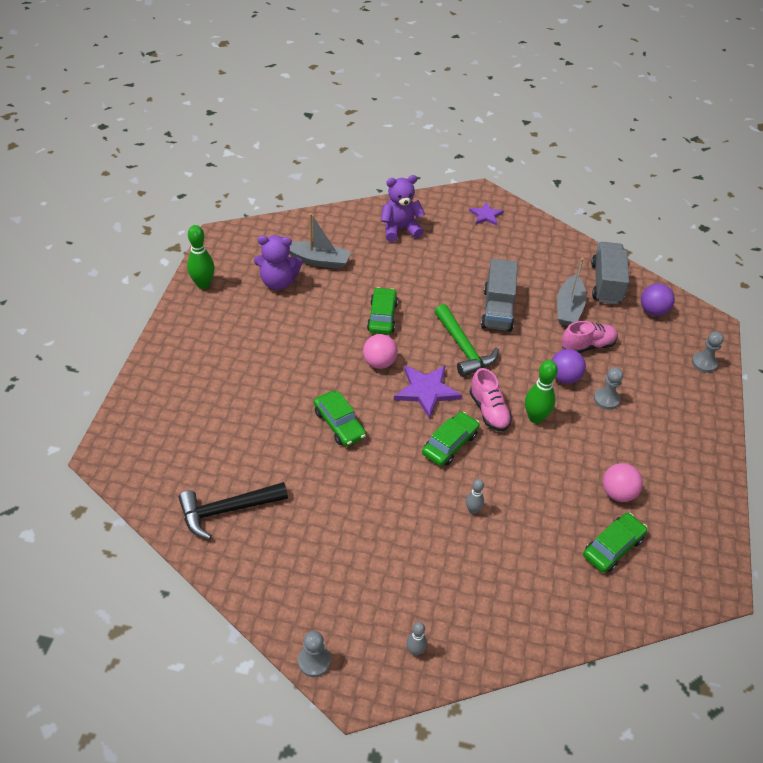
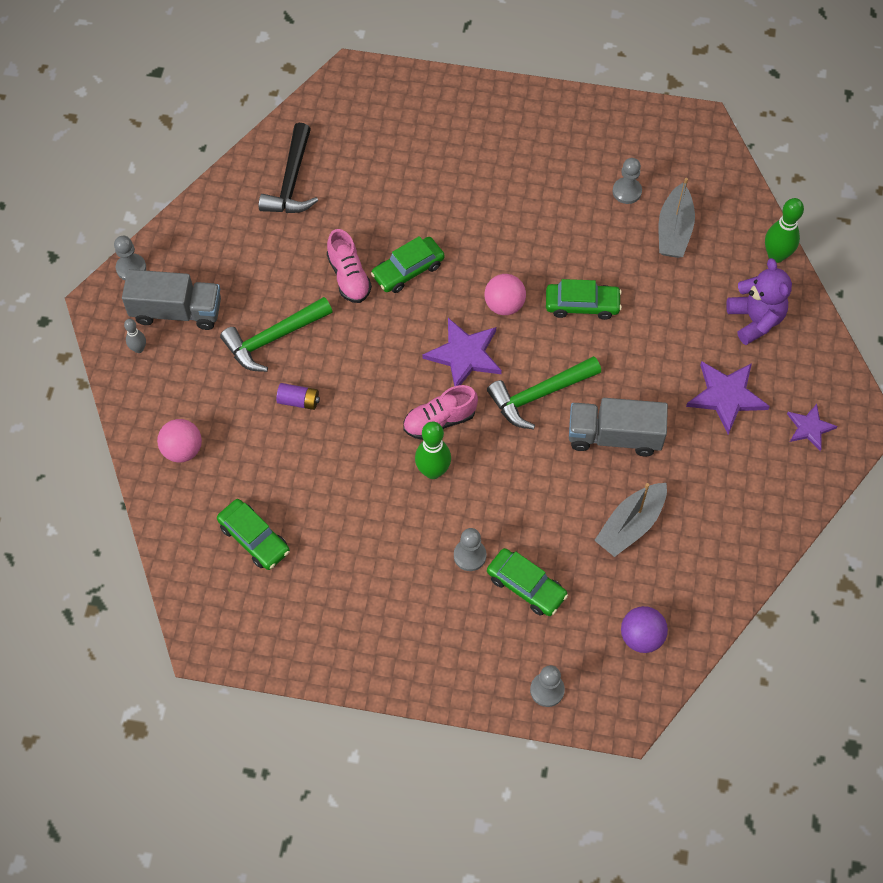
camera: 90 degrees right, 15 degrees up
(203, 284) = (610, 118): green bowling pin -> green bowling pin (776, 256)
(226, 510) = (291, 182): black hammer -> black hammer turned 150 degrees counterclockwise
(278, 282) = (627, 191): purple teddy bear -> grey pawn
(406, 529) = (273, 339): none -> green hammer
(450, 444) = (387, 379): green car -> green car (526, 586)
(462, 250) = (726, 396): none -> purple star
(473, 510) = (298, 401): grey bowling pin -> purple battery
(564, 377) = (501, 509): purple ball -> none
(569, 308) = (630, 525): grey boat -> grey boat turned 60 degrees counterclockwise
(587, 346) = (561, 542): pink shoe -> pink shoe (349, 277)
(606, 283) = (689, 579): grey truck -> grey truck (176, 311)
(618, 493) = (326, 552): pink ball -> pink ball (182, 450)

